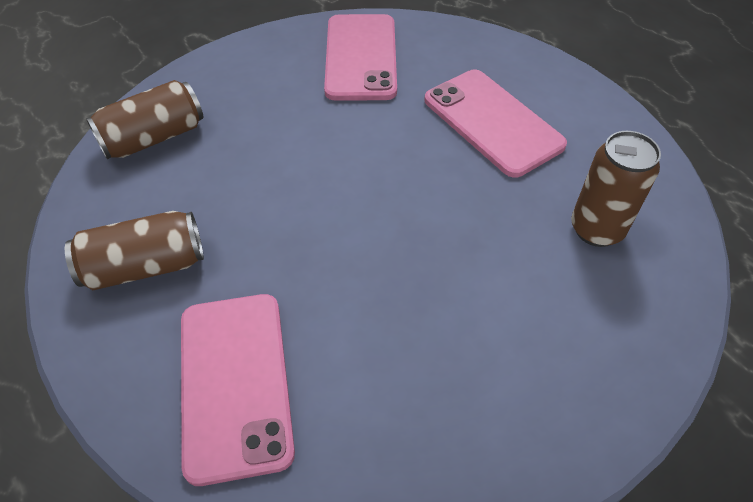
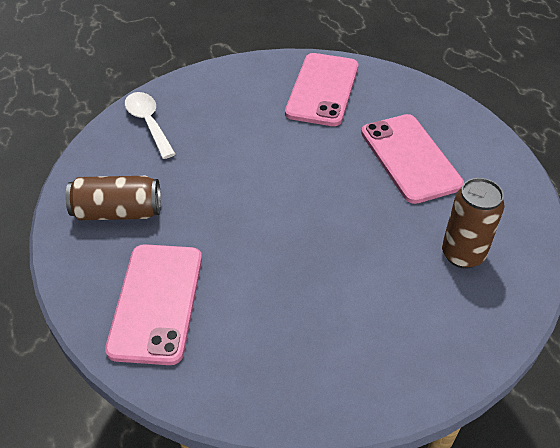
camera: 15 degrees right, 5 degrees down
(153, 137) = (148, 123): brown can -> white spoon

